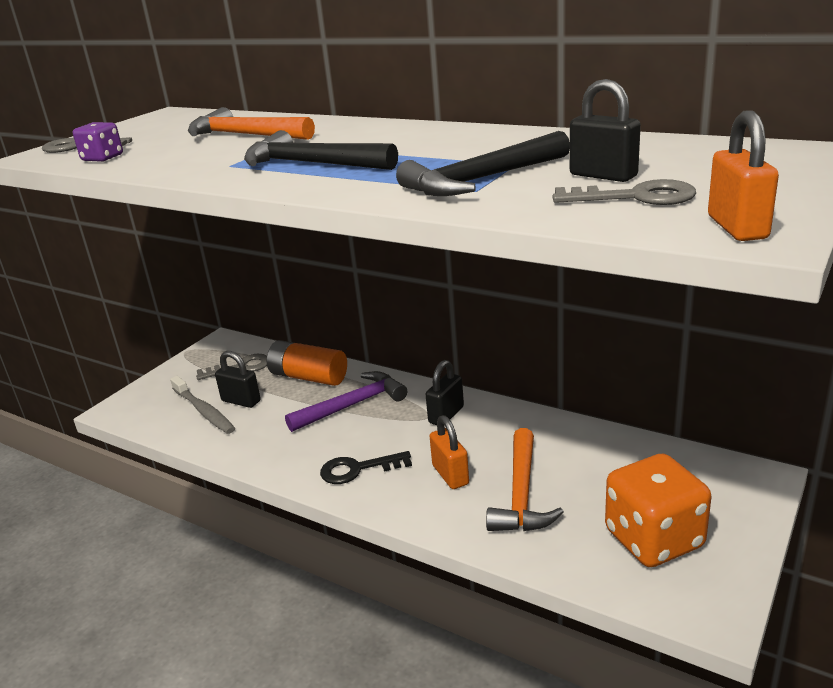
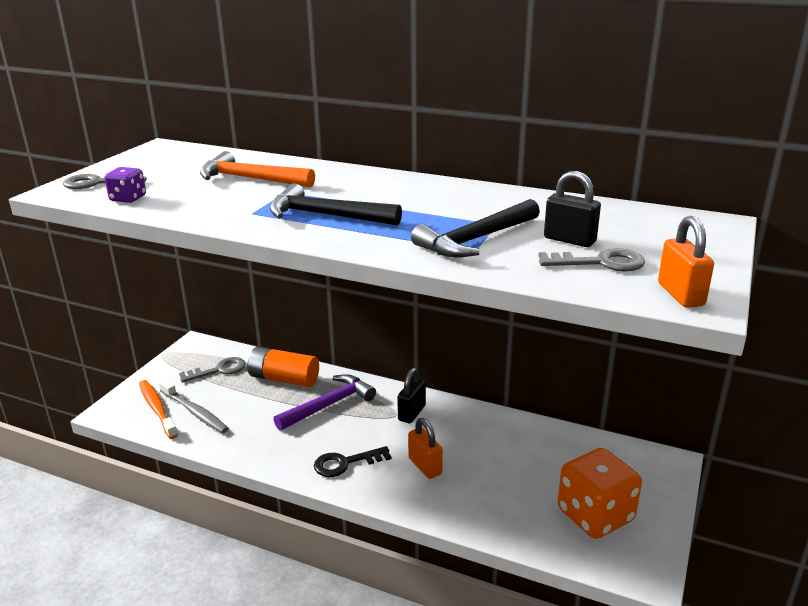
camera: 10 degrees left, 0 degrees up
(165, 407) = (157, 409): none -> orange toothbrush
(241, 401) = (227, 402): black padlock -> none
(521, 494) = (486, 481): orange hammer -> none

